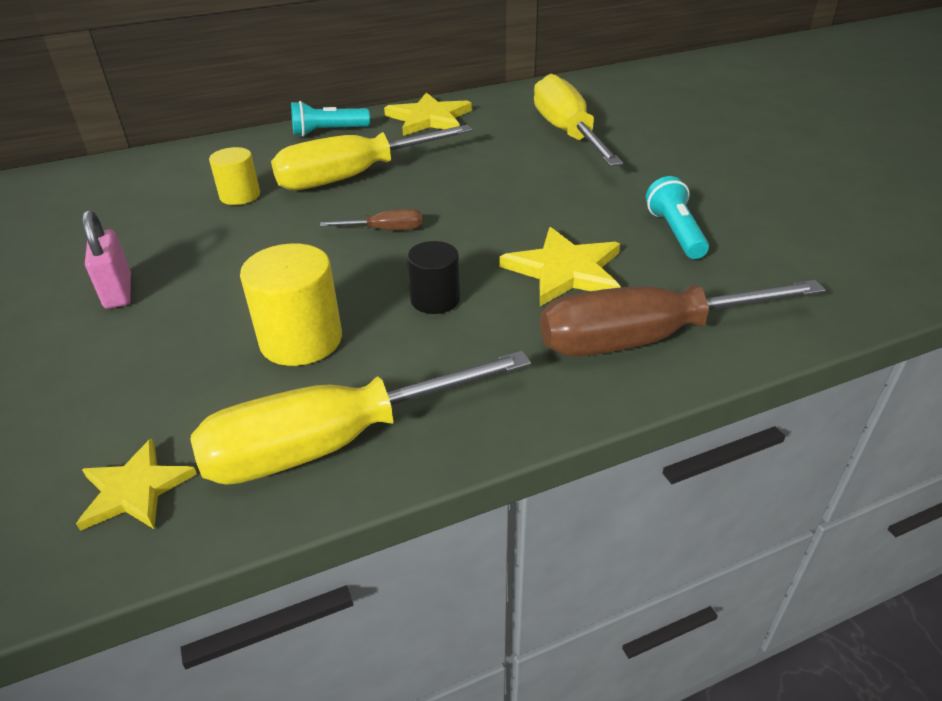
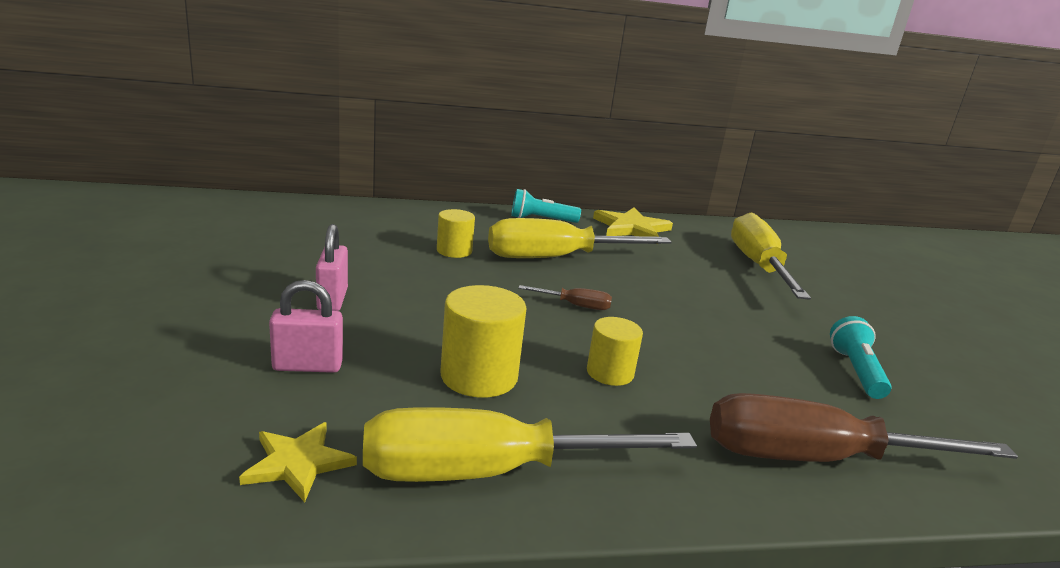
camera: 10 degrees right, 15 degrees down
(113, 378) = (307, 366): none -> pink padlock
(435, 299) = (610, 373): black cylinder -> yellow cylinder
(564, 271) = (739, 378): yellow star -> none

